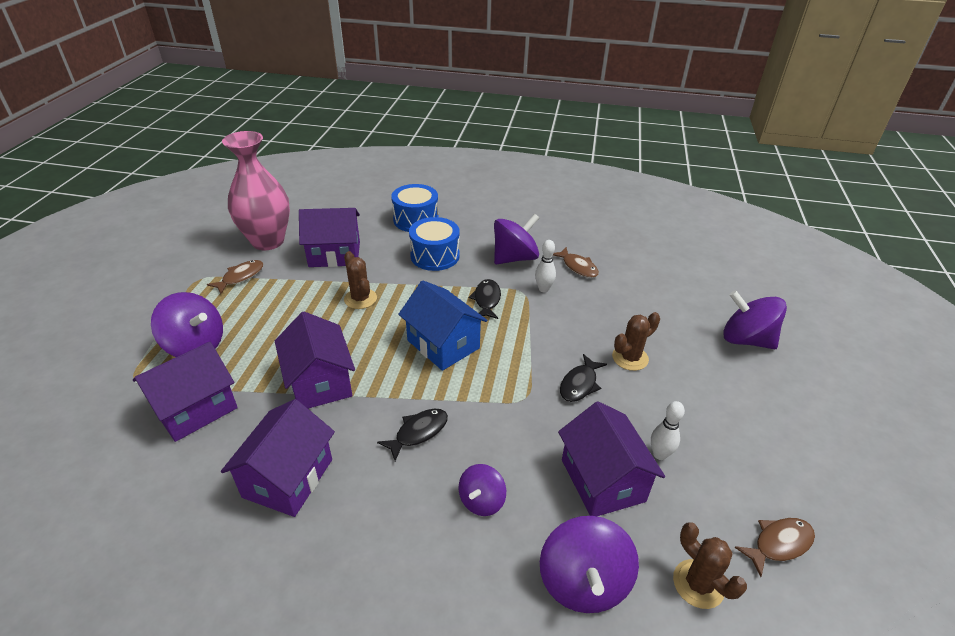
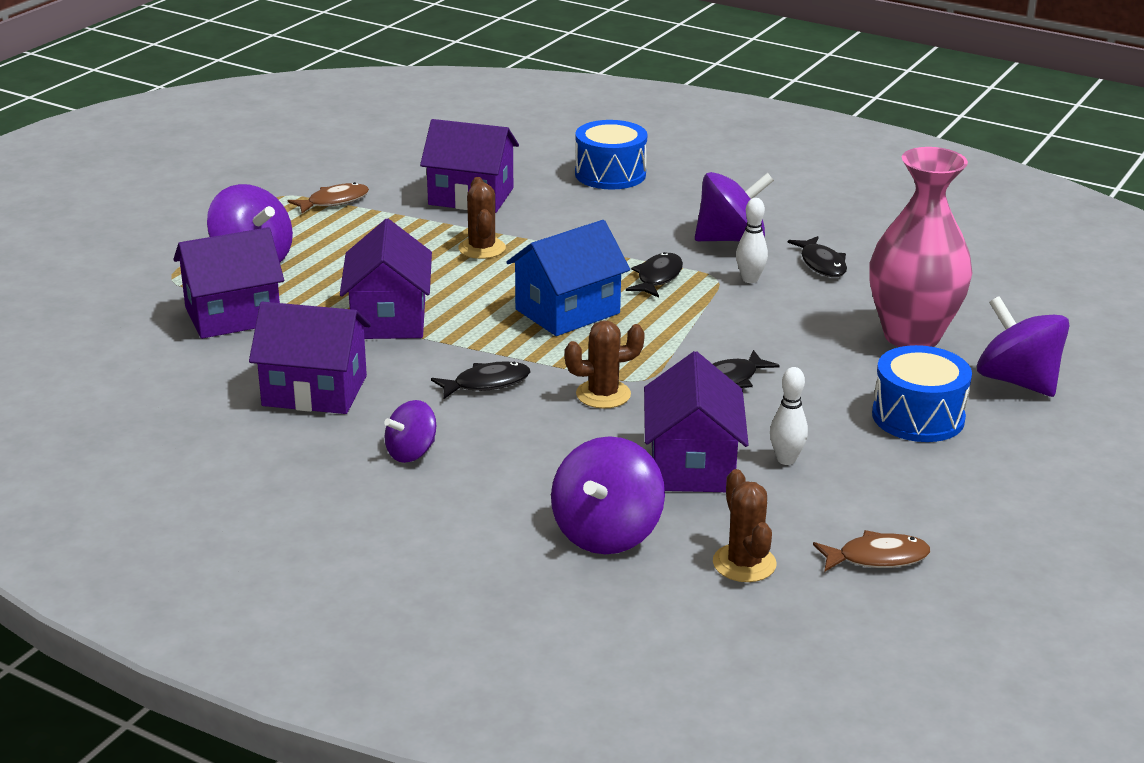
camera: 20 degrees right, 10 degrees down
(268, 241) = (386, 168): pink vase -> pink vase (911, 336)
(288, 478) = (314, 391): purple house -> purple house turned 60 degrees clockwise
(435, 256) = (613, 219): blue drum -> blue drum (918, 417)
(443, 344) = (567, 311): blue house -> blue house turned 75 degrees clockwise
(481, 501) = (529, 451): purple spinning top -> purple spinning top (411, 452)
(578, 267) = (821, 264): brown fish -> black fish
(630, 358) = (821, 369): brown cactus -> brown cactus (603, 394)

